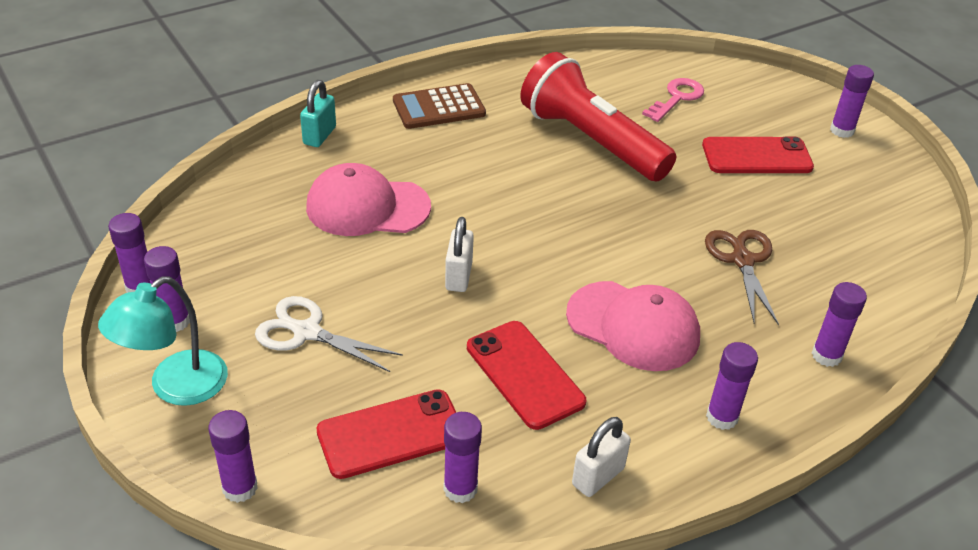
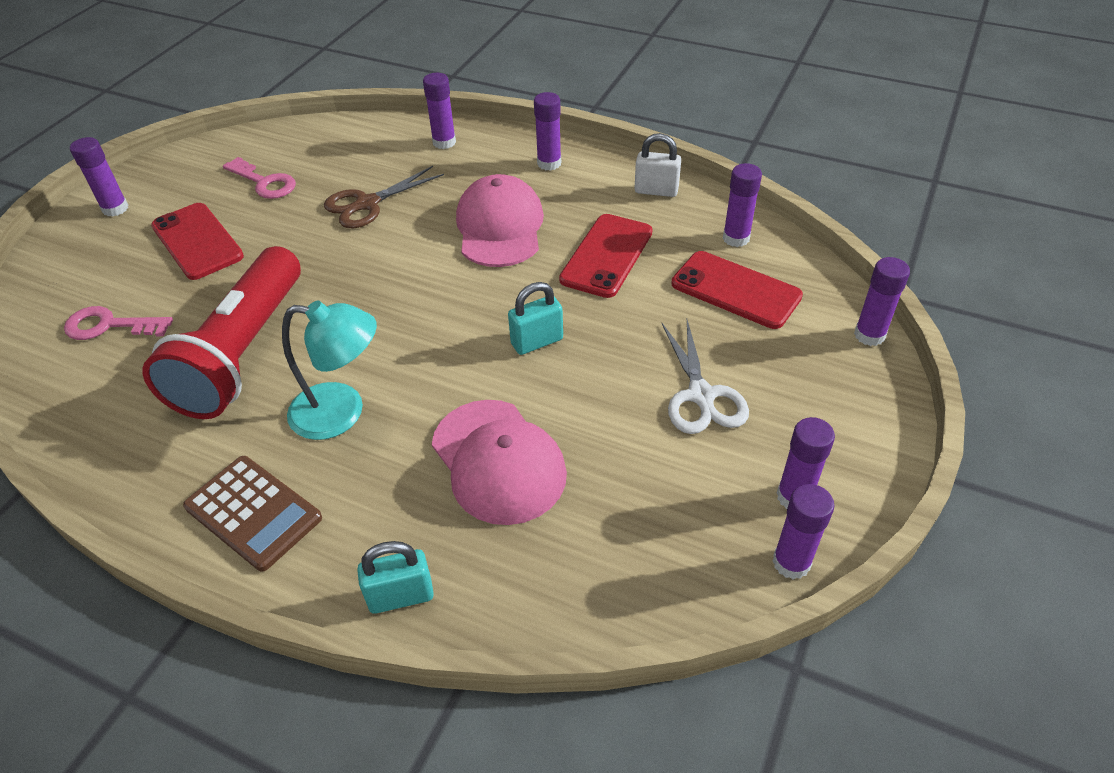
camera: 120 degrees left, 5 degrees up
(176, 387) = (849, 436): turquoise lamp -> turquoise lamp (342, 412)
(458, 276) = (537, 341): white padlock -> turquoise padlock
(828, 214) = (264, 182): none -> pink key

